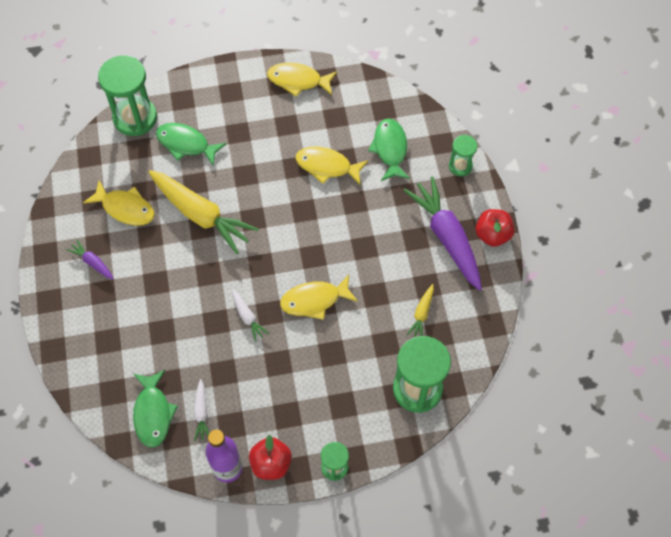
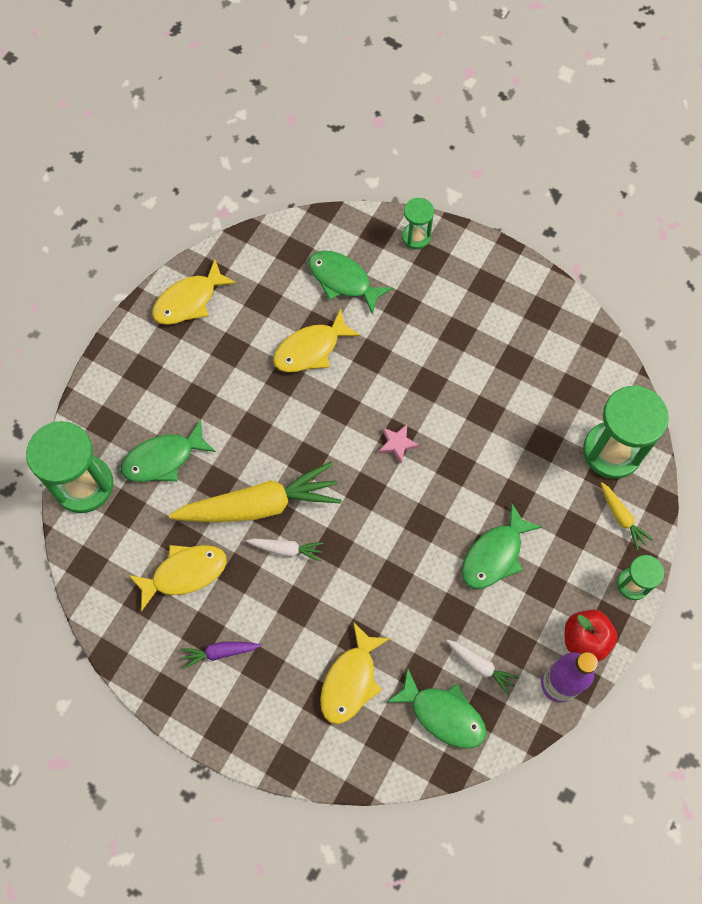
camera: 50 degrees left, 5 degrees up
(248, 317) = (413, 546): white carrot -> white carrot (286, 549)
(282, 369) = (495, 555): none -> green fish
(307, 259) = (397, 444): none -> pink star
(314, 300) = (446, 471): yellow fish -> yellow fish (350, 681)
(421, 314) = (540, 389): yellow carrot -> yellow carrot (622, 518)
(446, 237) = (479, 306): purple carrot -> none
(492, 235) = (510, 267): red apple -> none

